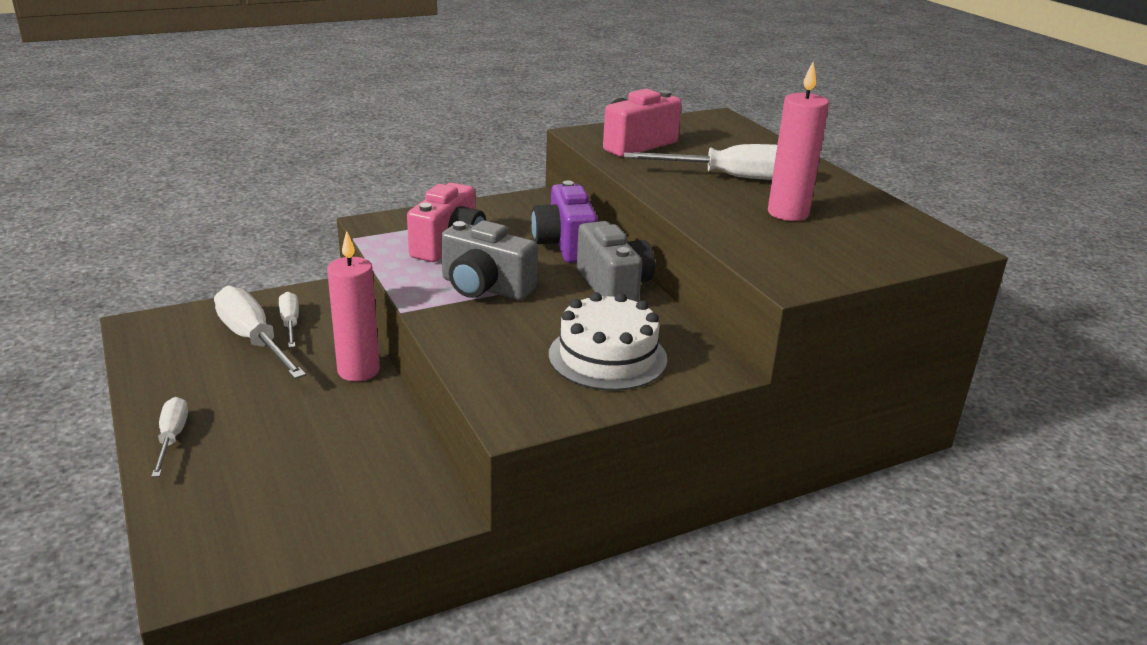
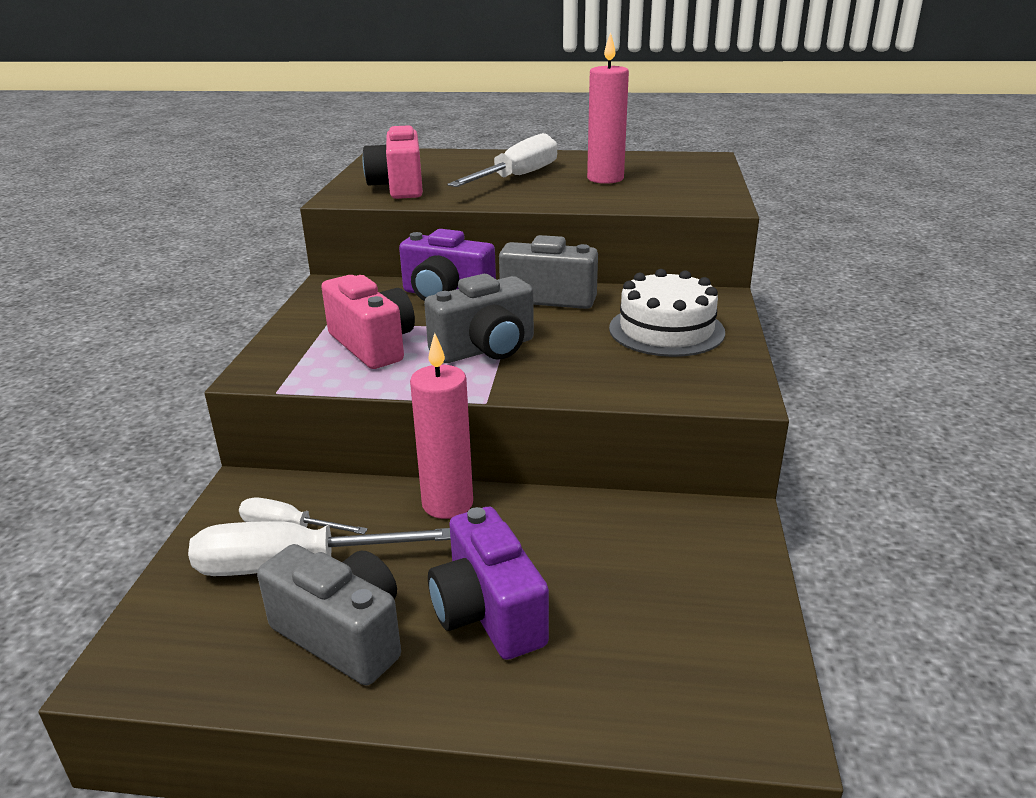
camera: 55 degrees left, 0 degrees up
(172, 438) = (460, 686): white screwdriver -> none
(198, 381) = (343, 635): none -> grey camera
(247, 426) = (487, 613): none -> purple camera

